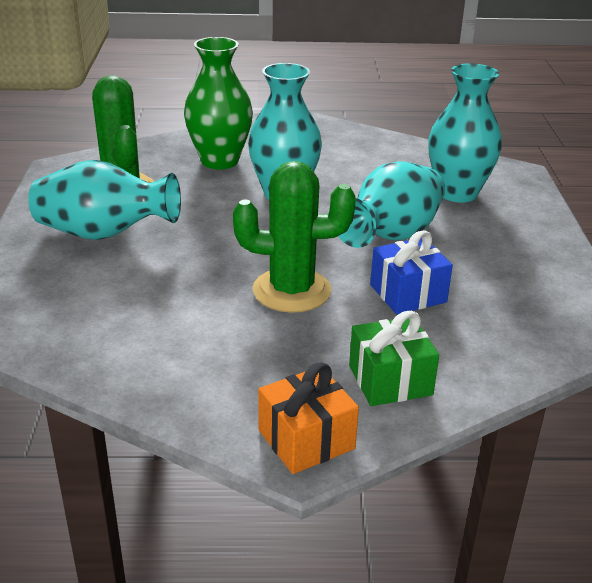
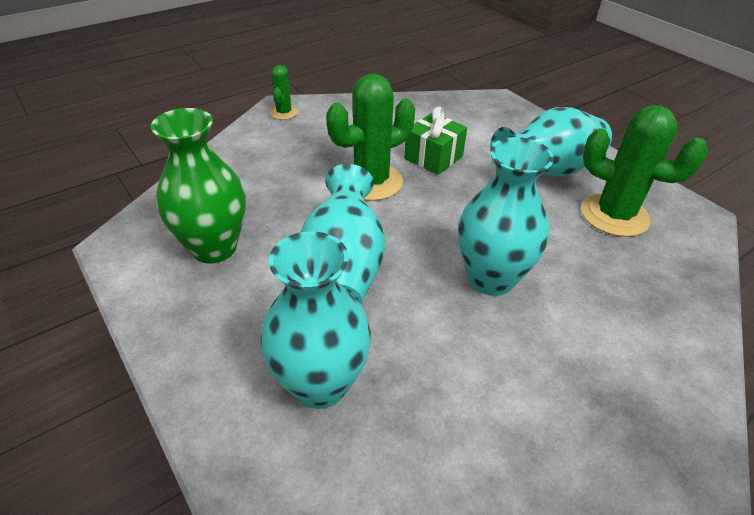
camera: 145 degrees right, 10 degrees up
(220, 161) = (611, 298): green vase -> green vase (214, 248)
(306, 439) = (284, 113): orange gift -> green cactus
(390, 380) = (260, 151): green gift -> green gift (433, 157)
(408, 293) = (288, 214): blue gift -> none

